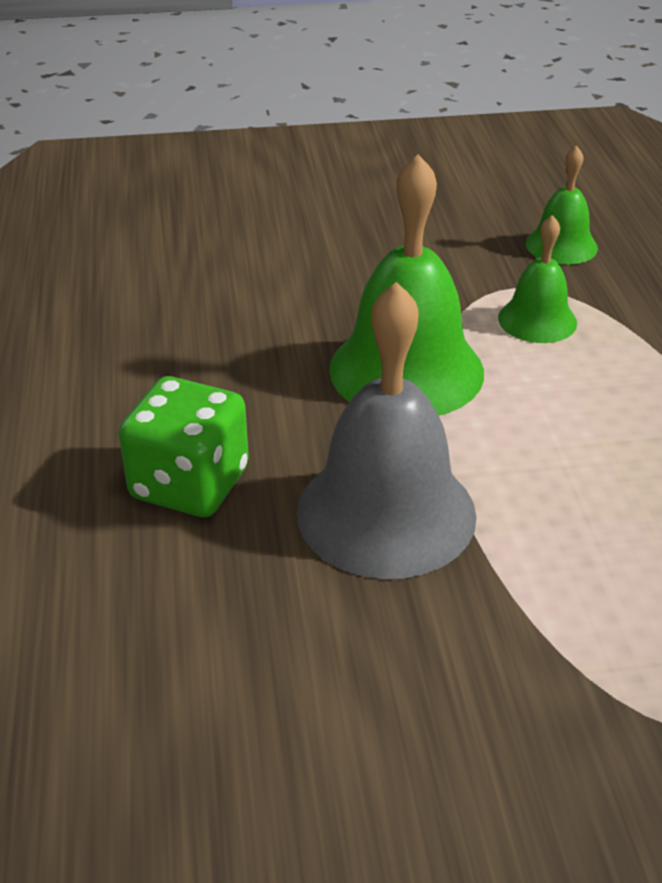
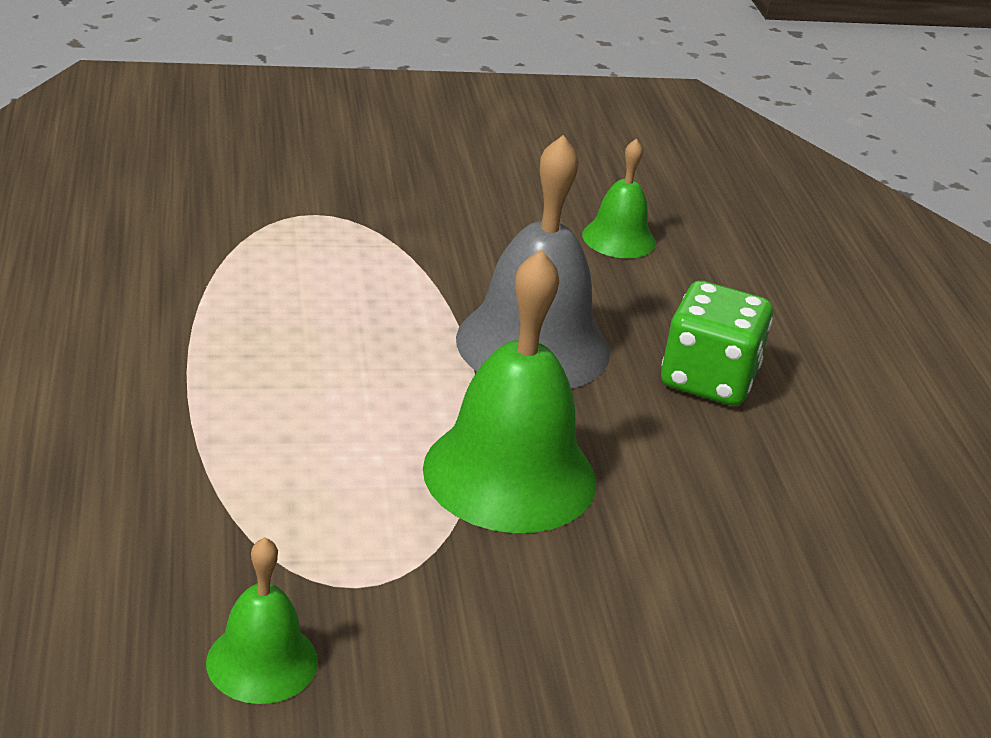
camera: 175 degrees right, 5 degrees down
(537, 320) = (341, 530): green bell -> green bell (618, 238)

